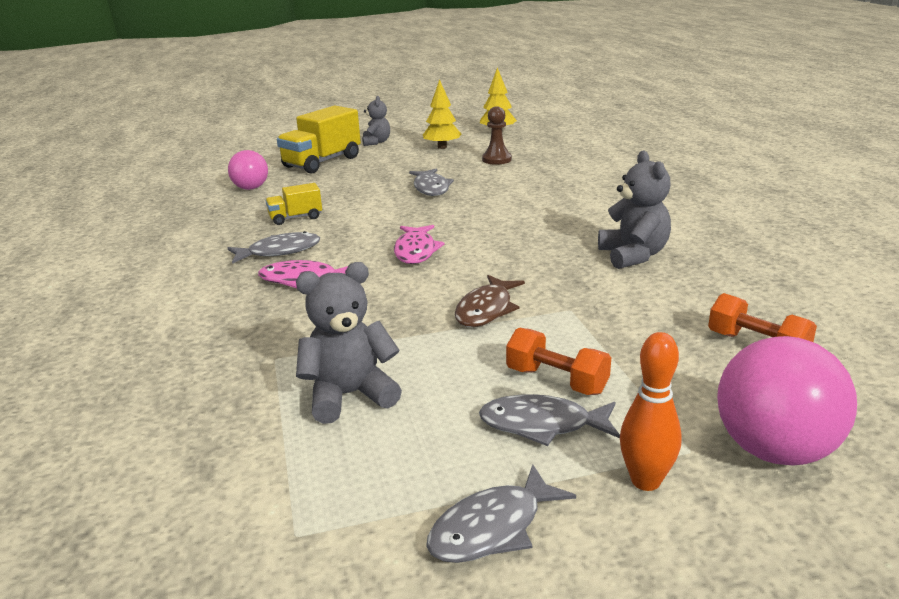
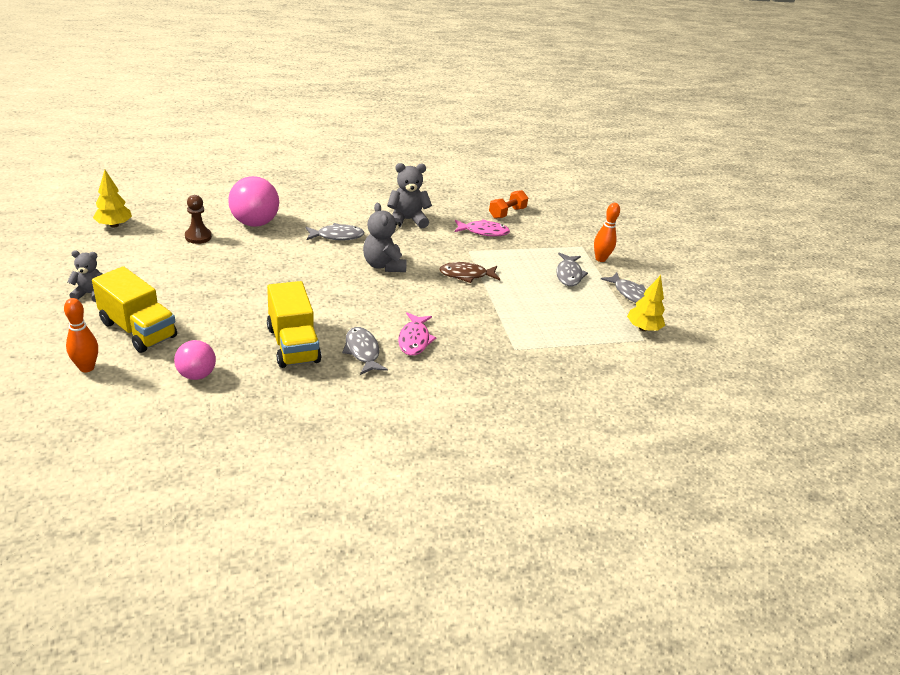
camera: 95 degrees left, 10 degrees up
(268, 156) = (86, 367): none -> orange bowling pin
(295, 218) = (293, 345): yellow truck -> yellow truck, size x1.87
(349, 395) = (549, 324): grey teddy bear -> grey teddy bear (383, 265)
(416, 251) = (379, 291): pink fish -> pink fish (484, 231)
(431, 188) = (254, 274): grey fish -> grey fish (337, 236)
(442, 147) = (140, 258): yellow tree -> yellow tree (643, 328)
(486, 310) = (466, 275): brown fish -> brown fish turned 150 degrees clockwise
(556, 381) = (535, 265): orange dumbbell -> none
(774, 450) = (579, 230): pink ball -> pink ball (255, 223)

